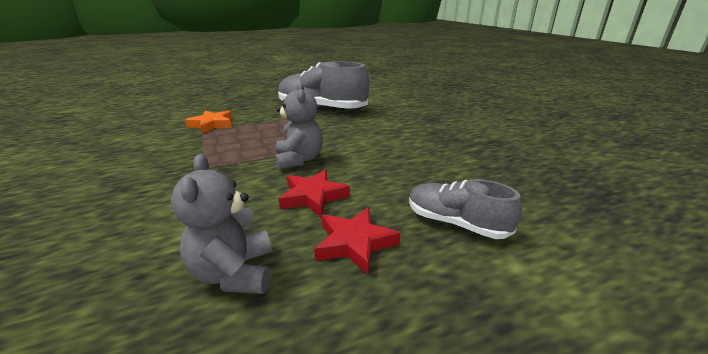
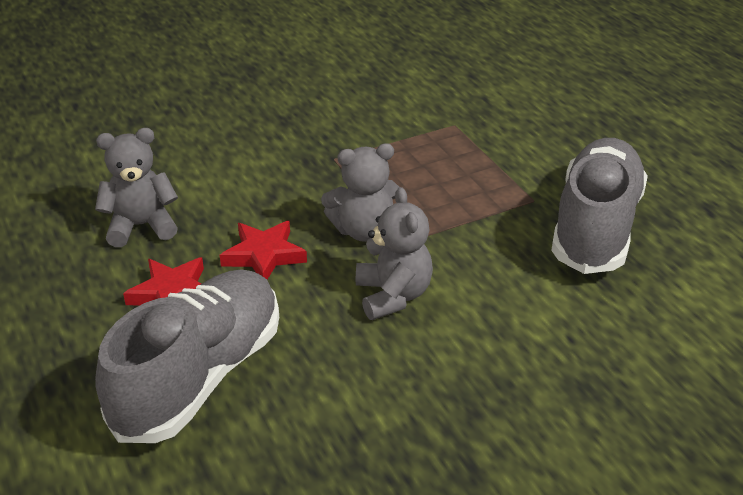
camera: 85 degrees right, 10 degrees up
(212, 124) = (479, 127): orange star -> none
(367, 153) = (393, 295): none -> grey teddy bear
(456, 223) = (200, 376): grey shoe -> grey shoe, size x1.79

